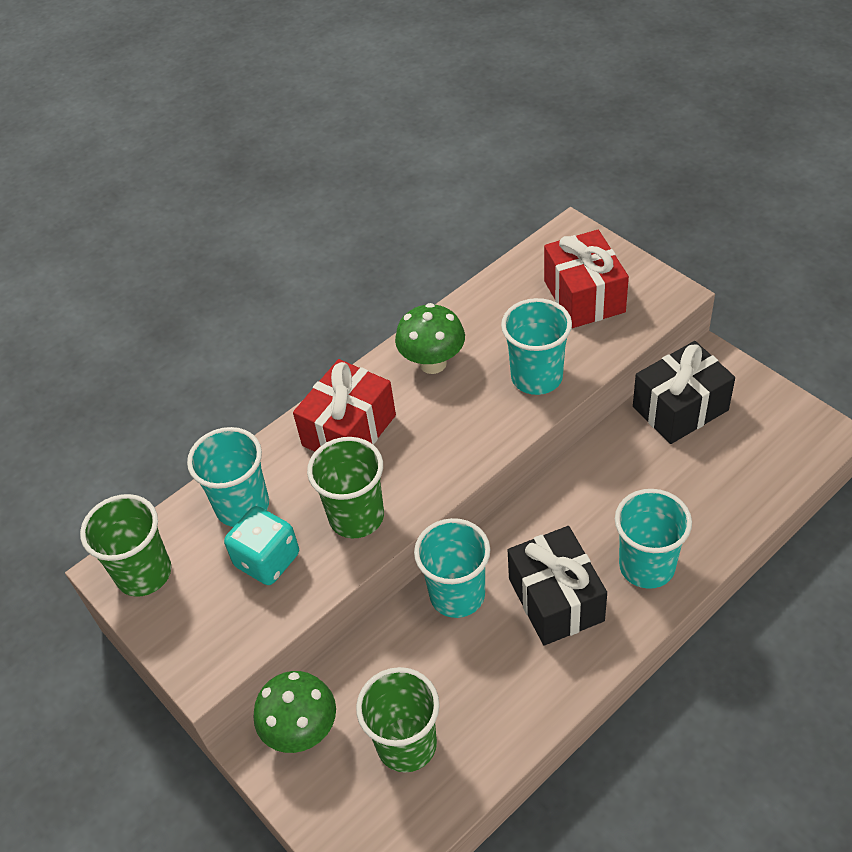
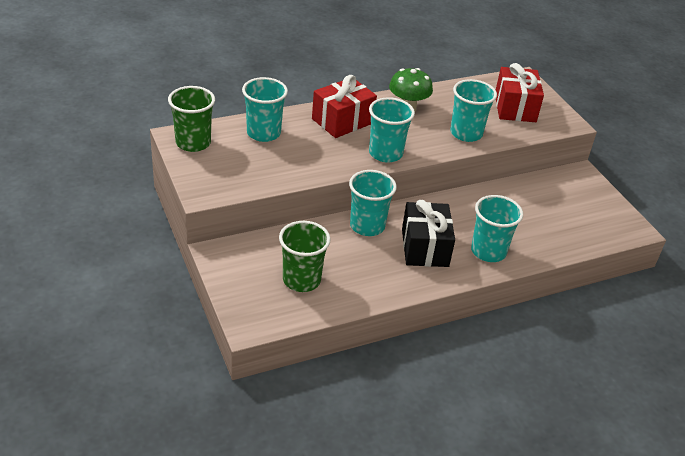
camera: 10 degrees right, 10 degrees down
(267, 560) = (265, 160): turquoise dice -> none
(302, 731) = (244, 254): green mushroom -> none
(356, 517) = (326, 158): green cup -> none
(439, 468) = (385, 153): none -> turquoise cup
(680, 408) = (549, 188): black gift -> none

